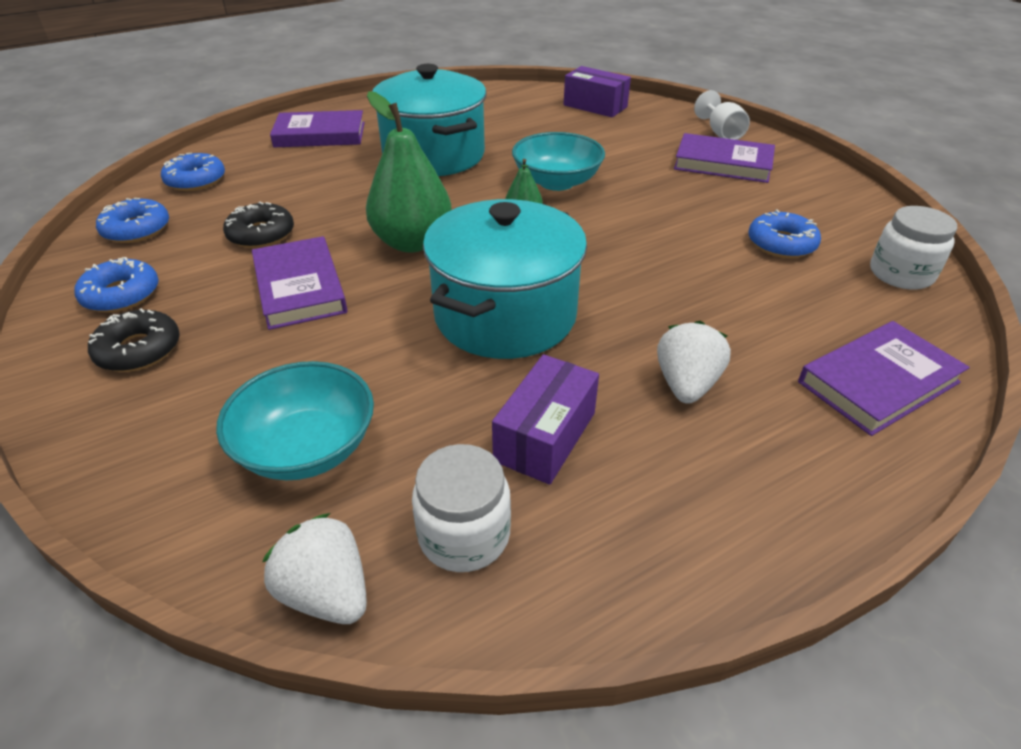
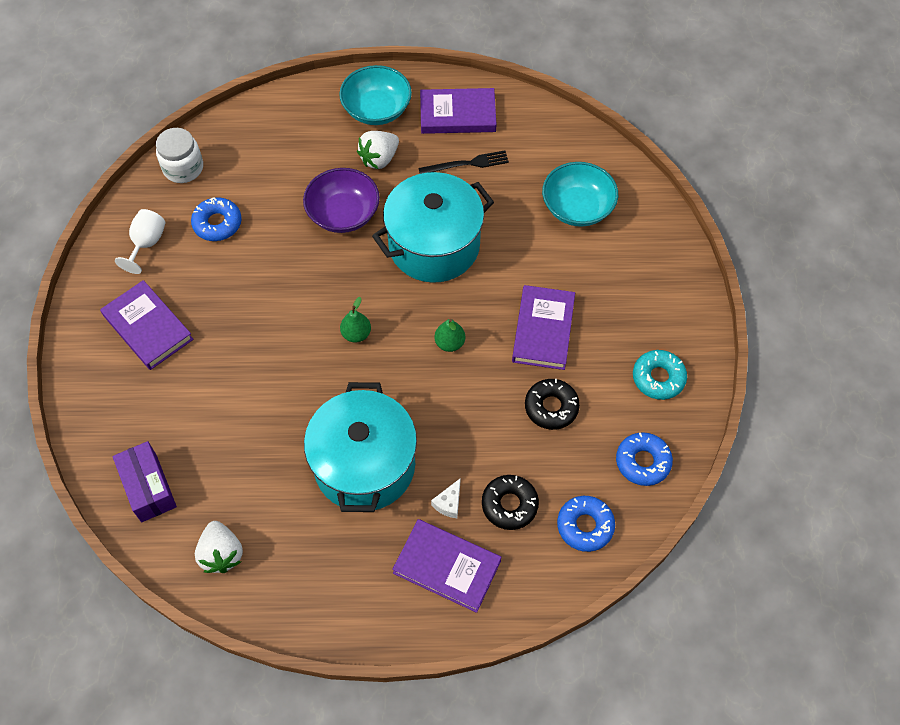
camera: 150 degrees left, 20 degrees up
(121, 295) = (658, 378): blue donut -> turquoise donut
(139, 350) = (651, 316): black donut -> black donut (509, 505)
(327, 593) = (590, 141): white strawberry -> white strawberry (221, 554)
(339, 158) = (449, 503): none -> white cheese
(412, 242) = (449, 343): green pear -> green pear, size x0.48
(464, 535) = (528, 138): white jar -> none
(545, 436) = (467, 164): purple box -> black fork
(557, 182) = (296, 368): turquoise bowl -> turquoise bowl (377, 109)
(656, 304) = (343, 214): none -> purple bowl
(721, 133) = (95, 373): white goblet -> white goblet (147, 244)
(878, 382) = (290, 118): purple book -> purple book (457, 114)

